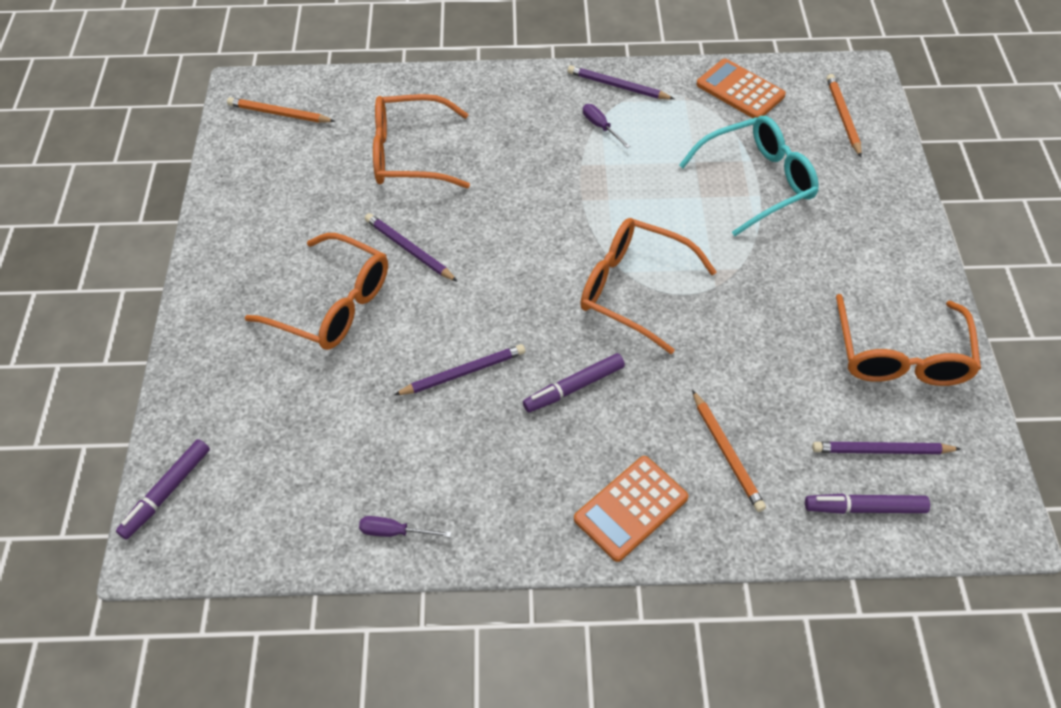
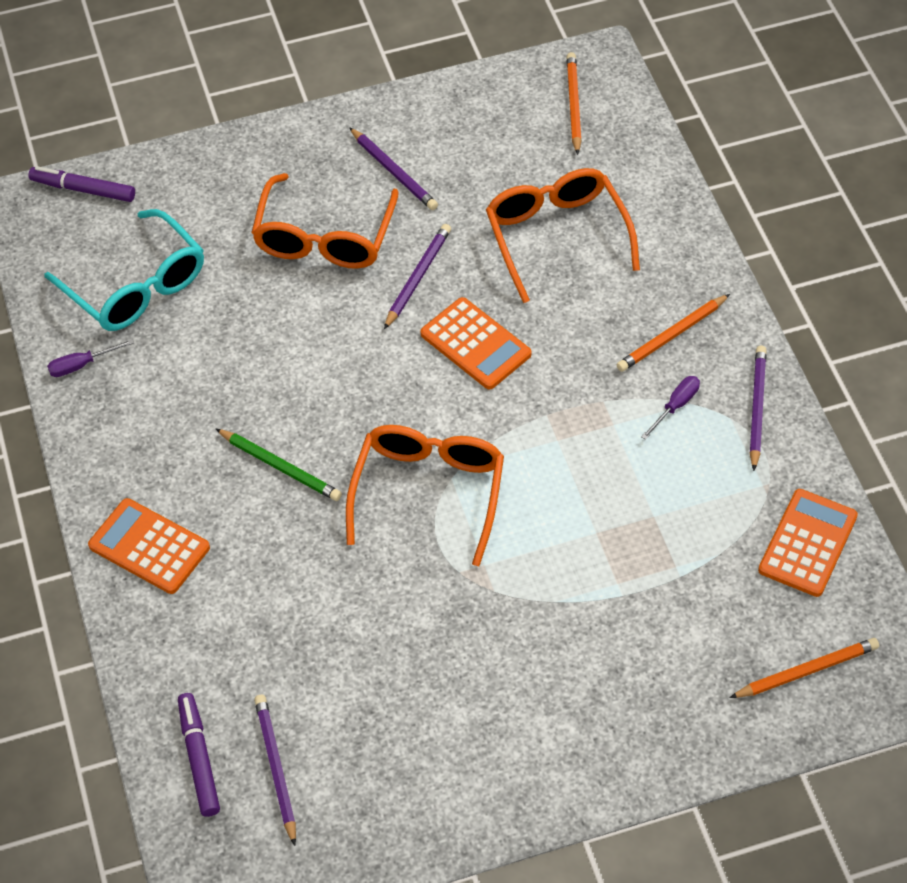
camera: 75 degrees right, 0 degrees up
(394, 532) = (81, 365): purple screwdriver -> purple screwdriver turned 105 degrees counterclockwise
(463, 372) = (272, 368): purple pencil -> purple pencil (393, 172)
(495, 227) = (475, 344): none -> orange calculator
(574, 387) = (280, 467): purple marker -> green pencil
(726, 453) = (235, 619): orange pencil -> orange pencil (672, 335)
(756, 182) = (644, 587): turquoise glasses -> turquoise glasses (135, 286)
(900, 355) = (416, 776): orange glasses -> none

